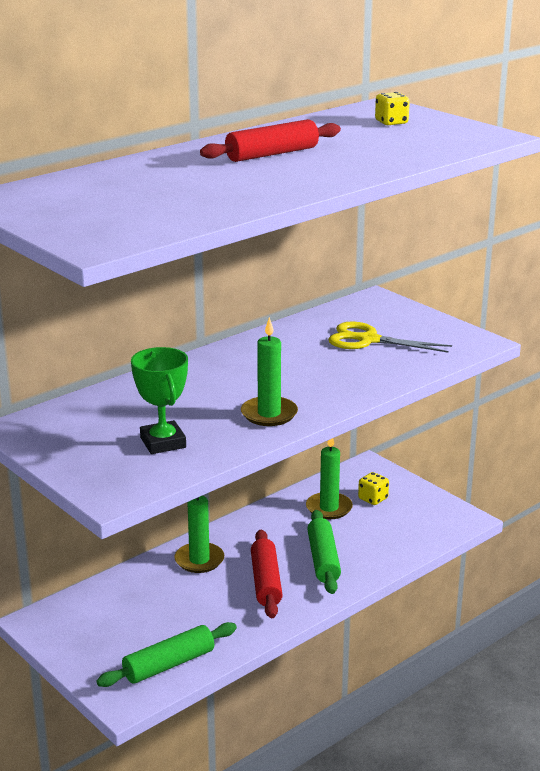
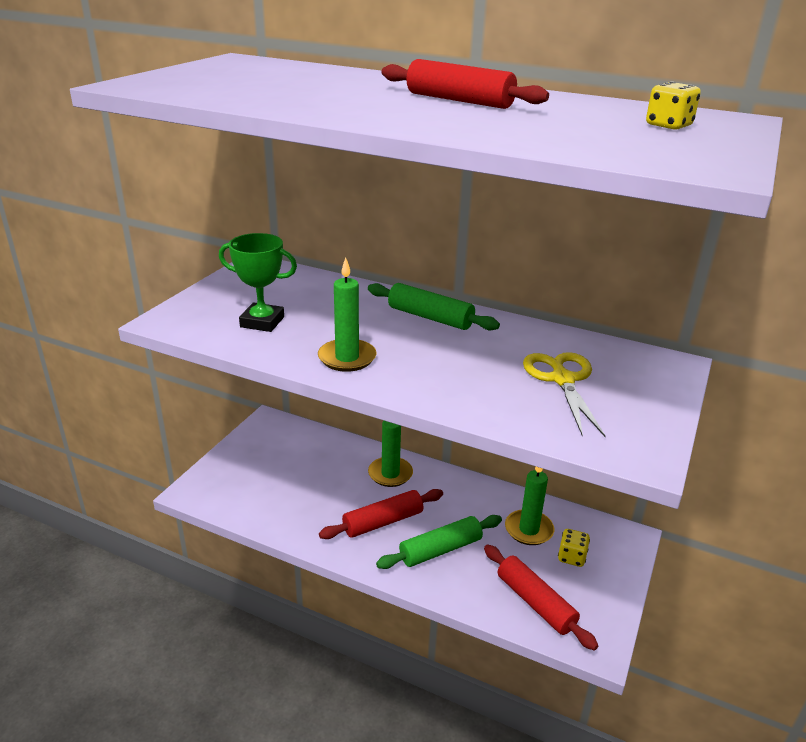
camera: 65 degrees right, 5 degrees up
(163, 442) = (262, 322): green trophy -> green trophy turned 60 degrees clockwise
(169, 664) = (243, 500): green rolling pin -> green rolling pin (430, 317)
(410, 531) = (535, 603): none -> red rolling pin

